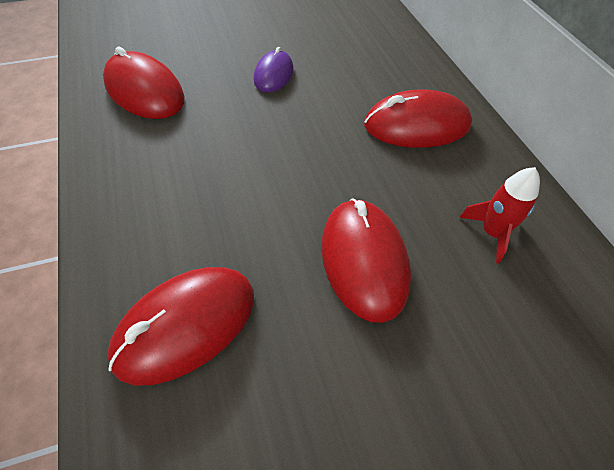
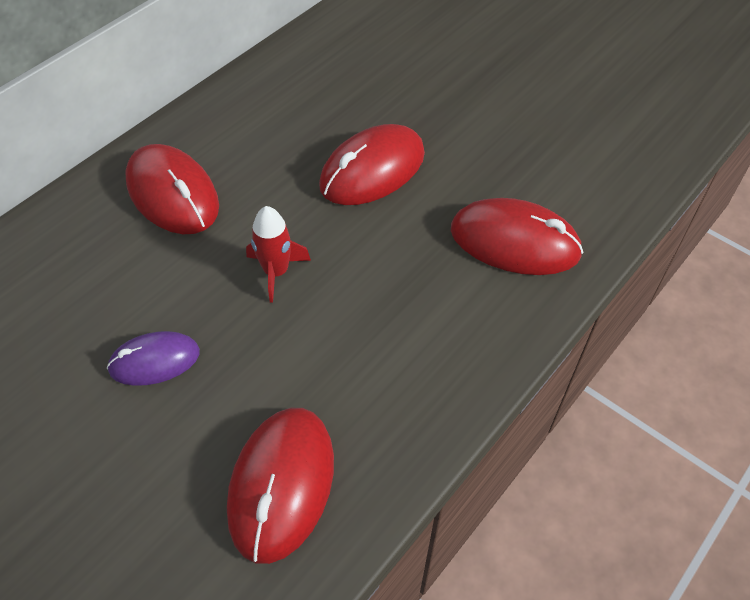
camera: 120 degrees left, 0 degrees up
(492, 233) = (284, 110): red rocket -> red rocket (276, 272)

